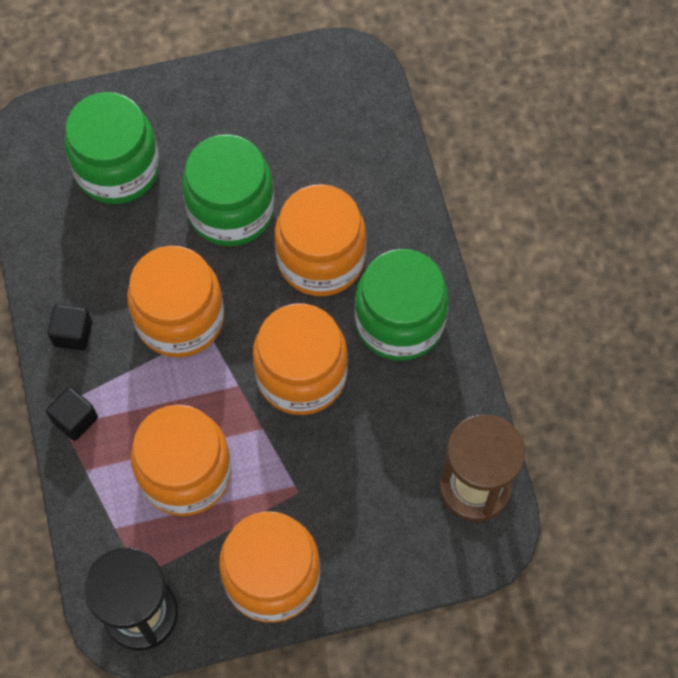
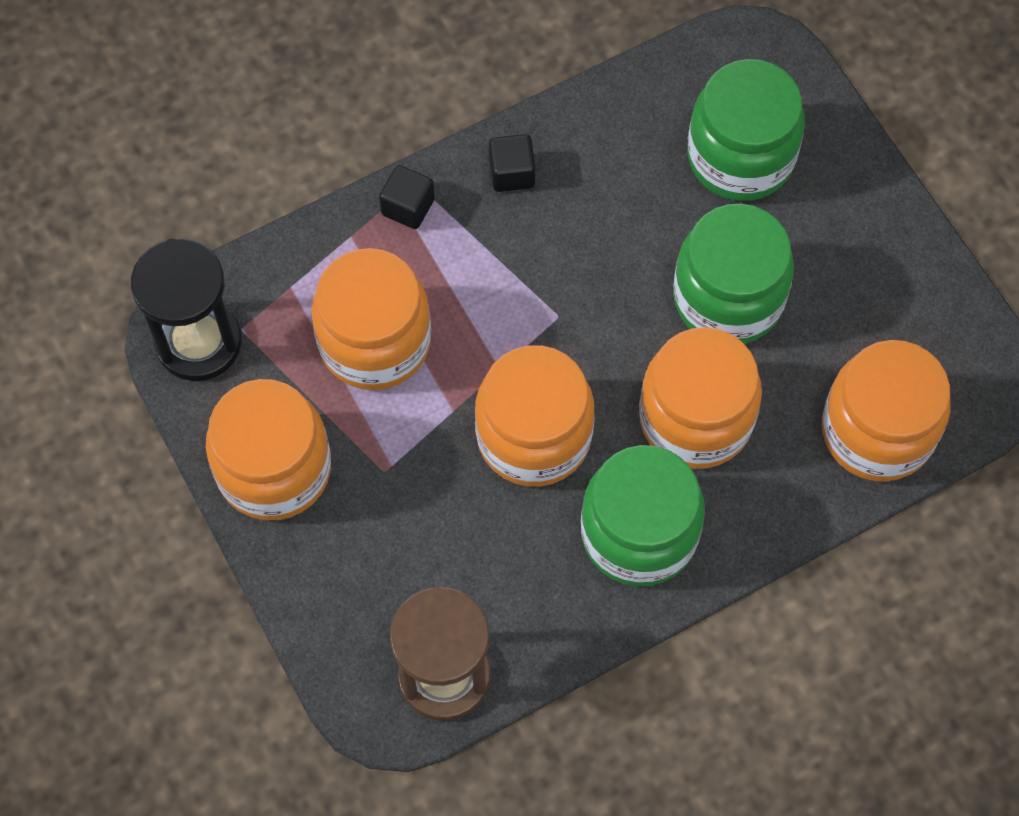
camera: 75 degrees right, 0 degrees up
(180, 318) = (566, 281): orange jar -> orange jar (877, 431)

